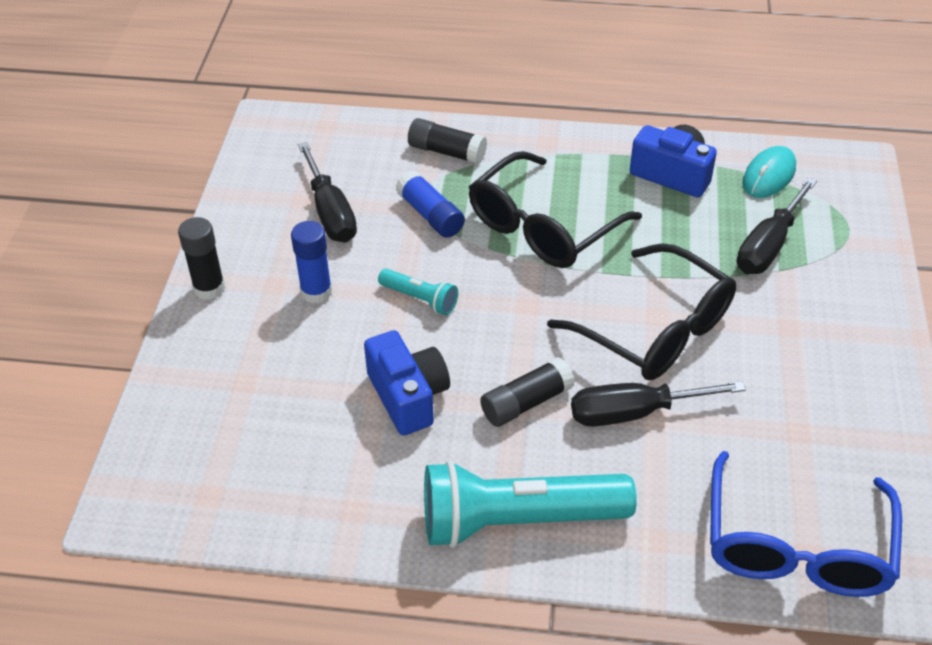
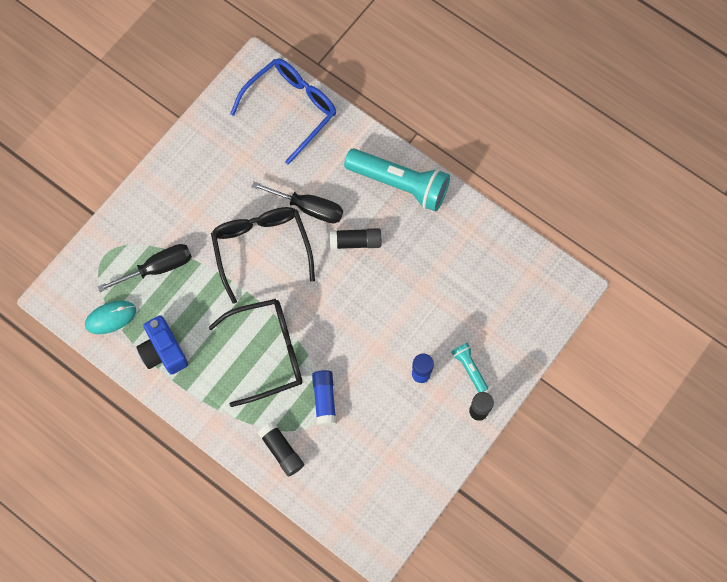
camera: 150 degrees left, 25 degrees up
(330, 212) = (381, 436): black screwdriver -> none
(408, 396) = (410, 278): blue camera -> none
(420, 299) = (368, 338): turquoise flashlight -> turquoise flashlight (469, 368)

